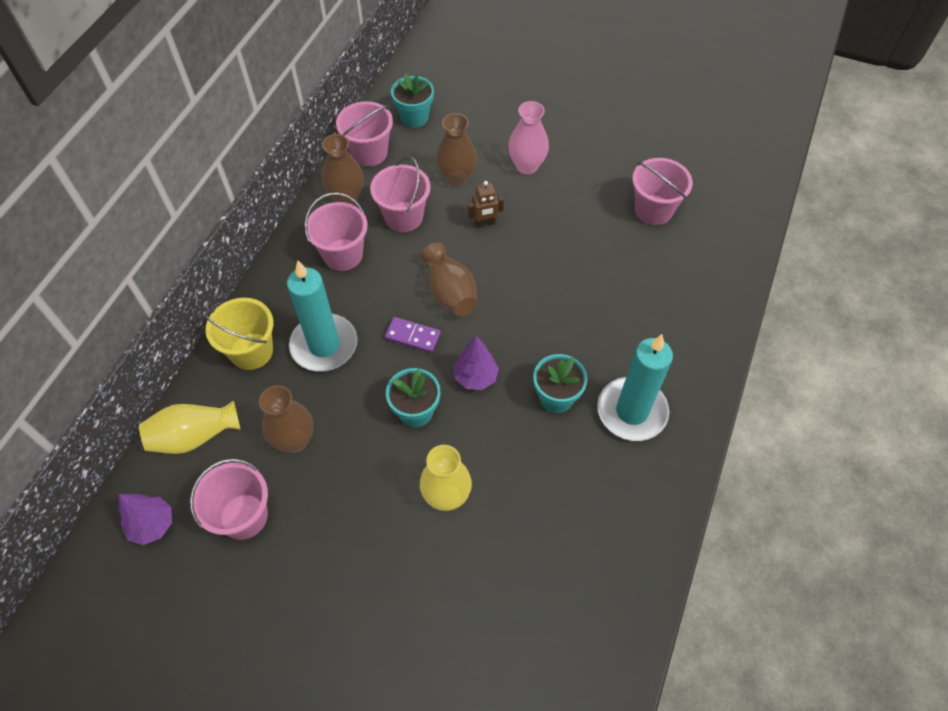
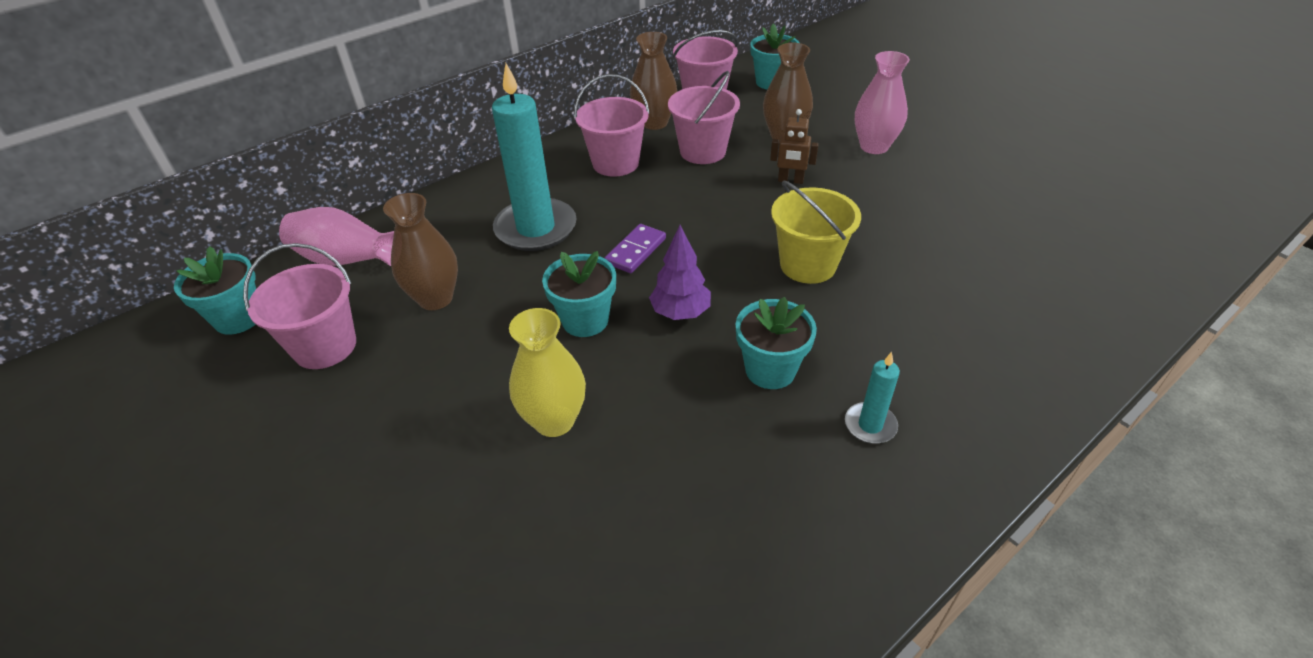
camera: 30 degrees right, 15 degrees down
(152, 525) = (238, 318): purple tree -> turquoise flower pot
(194, 436) = (346, 259): yellow vase -> pink vase
(251, 351) = (461, 210): yellow bucket -> yellow bucket (808, 265)
(413, 336) = (636, 251): purple domino -> purple domino turned 75 degrees clockwise
(450, 292) = (707, 226): brown vase -> none
(632, 411) = (870, 425): turquoise candle -> turquoise candle, size x0.47
(653, 210) = (1021, 225): pink bucket -> none

